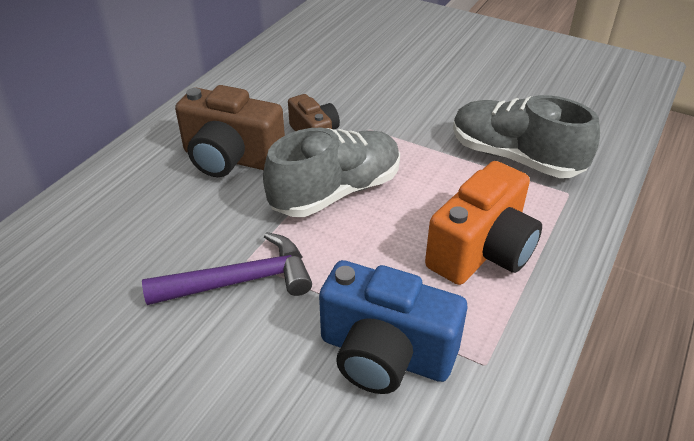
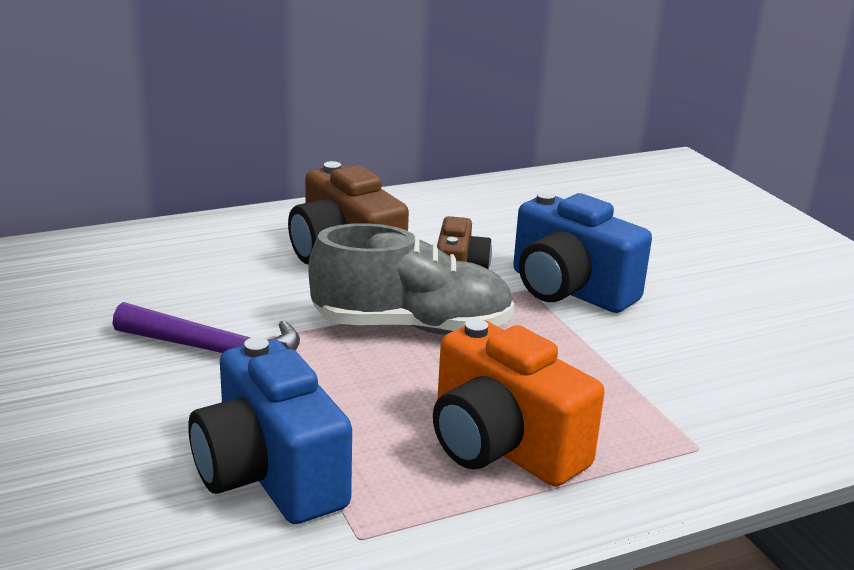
camera: 35 degrees right, 15 degrees down
(390, 118) = (569, 290): none -> blue camera
(482, 251) = (502, 446): orange camera -> orange camera turned 60 degrees clockwise
(515, 157) = (676, 385): grey shoe -> none

